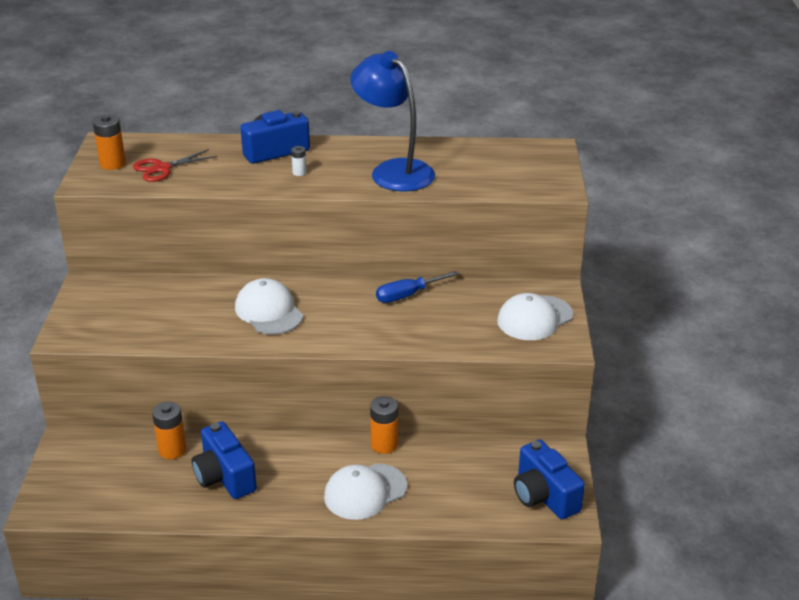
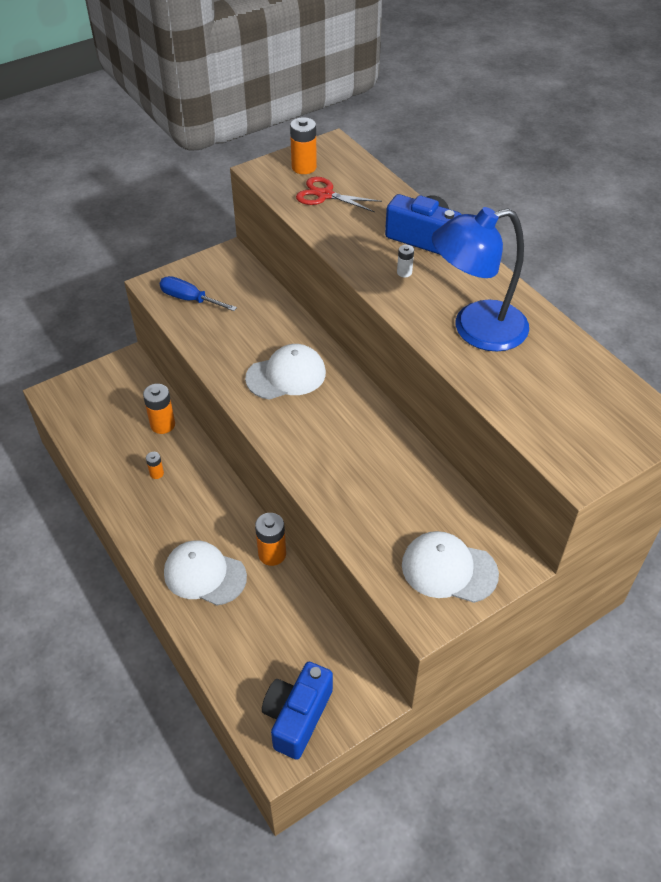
camera: 55 degrees right, 15 degrees up
(224, 476) = (156, 473): blue camera -> orange battery
(269, 311) = (286, 375): white cap -> white cap turned 45 degrees clockwise
(394, 171) = (475, 329): blue lamp -> blue lamp turned 120 degrees counterclockwise
(407, 295) = (394, 452): blue screwdriver -> blue screwdriver (190, 299)

